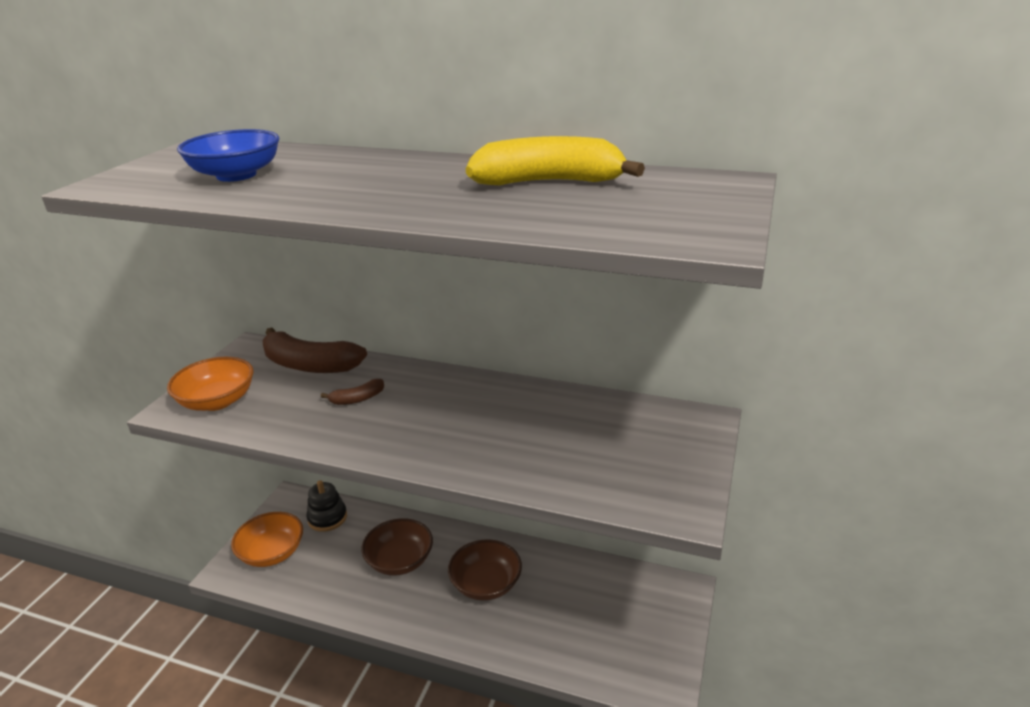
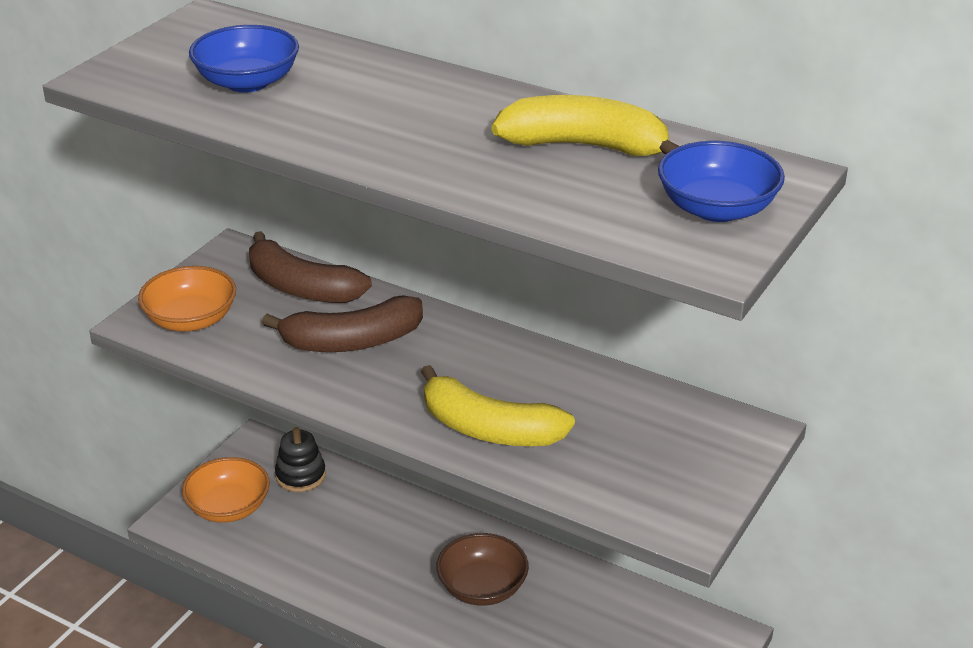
camera: 10 degrees right, 5 degrees up
(357, 399) = (352, 341): brown banana -> brown banana, size x2.11
(400, 561) = (382, 542): brown bowl -> none
(488, 451) = (489, 429): none -> yellow banana
(689, 207) = (717, 209): none -> blue bowl

